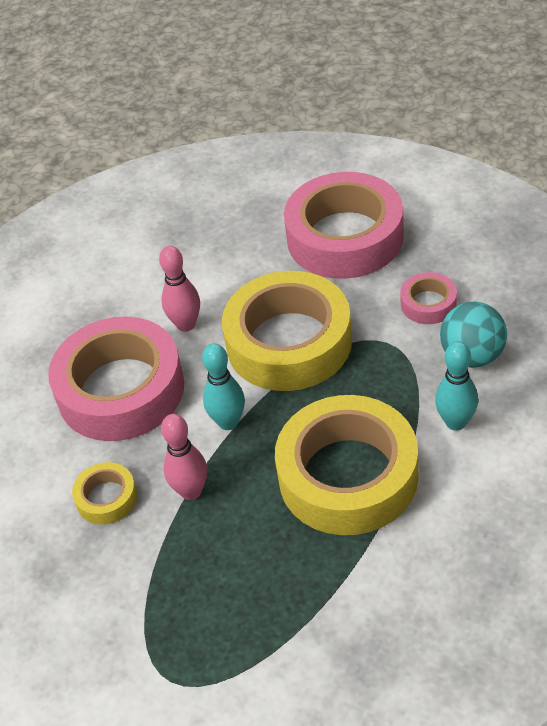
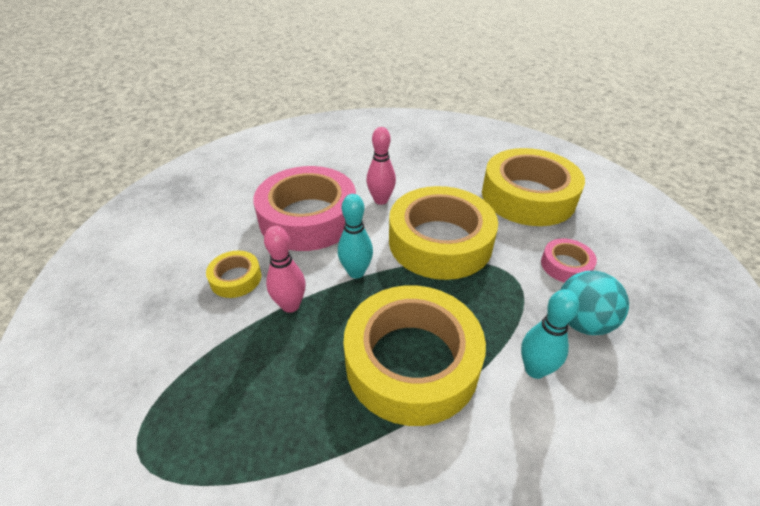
camera: 25 degrees right, 5 degrees down
(345, 237) = (528, 196): pink tape -> yellow tape

